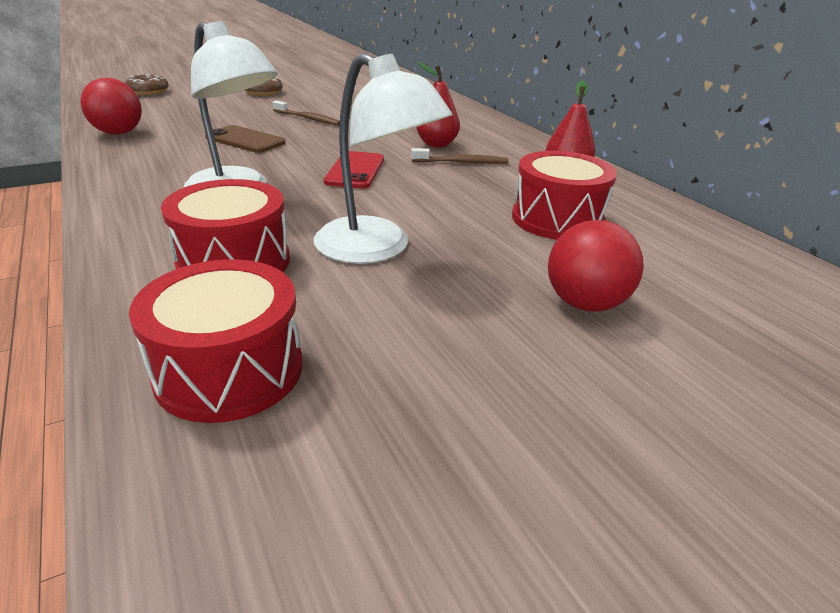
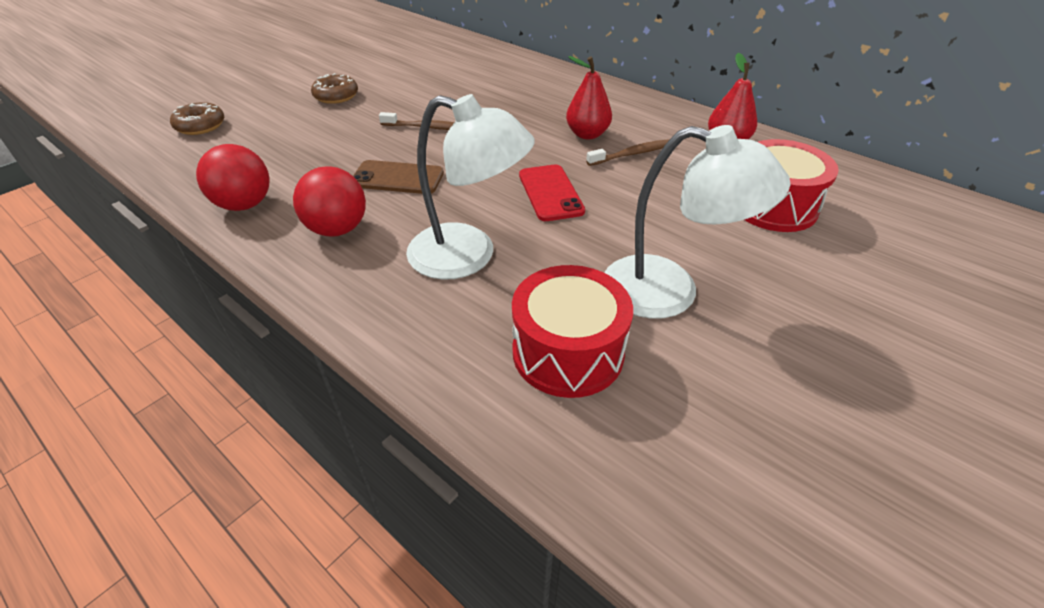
camera: 20 degrees left, 10 degrees up
(229, 370) = (698, 479): red drum -> none
(584, 303) = (876, 299): red ball -> red ball (338, 229)

